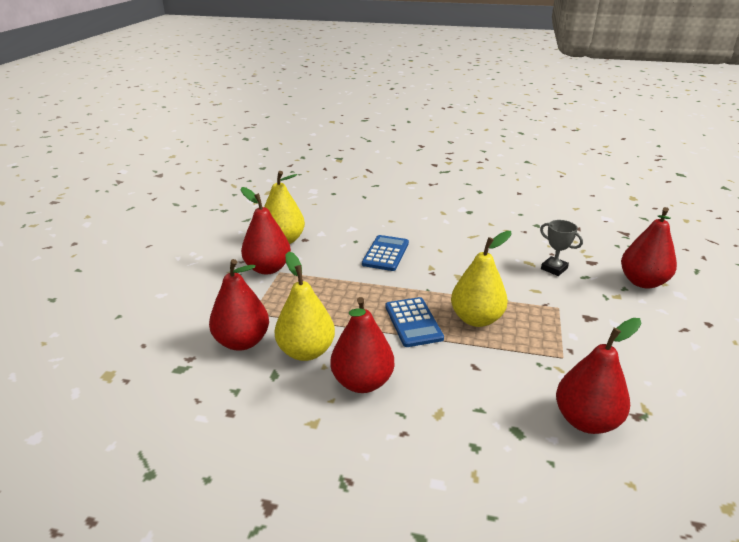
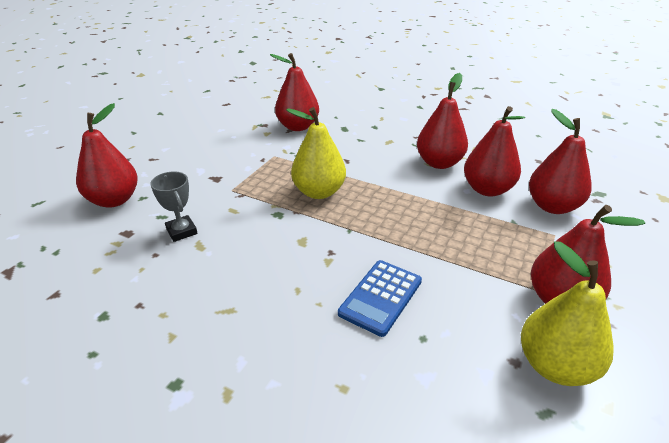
camera: 165 degrees left, 5 degrees up
(306, 351) = (487, 189): yellow pear -> red pear
(413, 322) = (381, 198): blue calculator -> none

